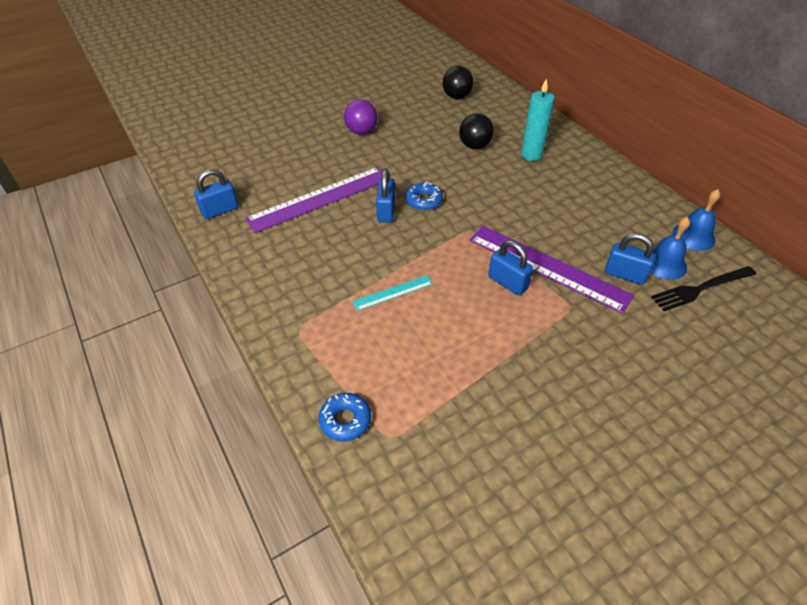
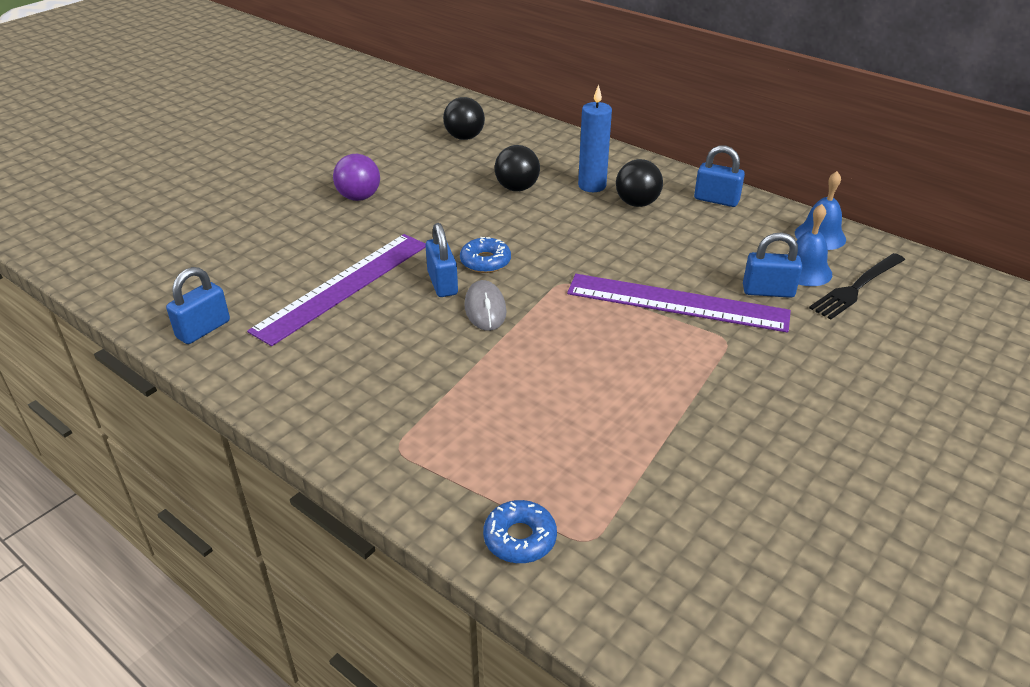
camera: 20 degrees left, 10 degrees down
(393, 292) = (502, 374): turquoise ruler -> none
(405, 238) = (485, 309): none -> grey mouse
(508, 283) = (639, 330): blue padlock -> blue padlock (716, 200)
(531, 155) = (592, 186): turquoise candle -> blue candle
(558, 177) = (637, 203): none -> black ball

